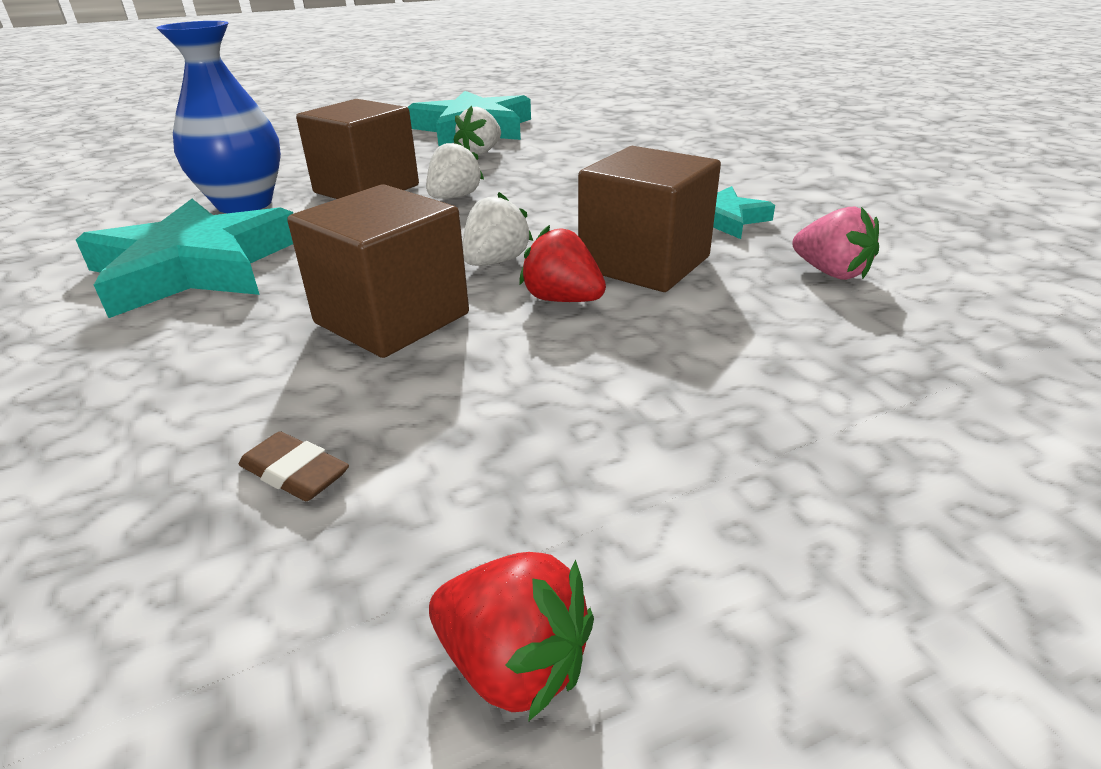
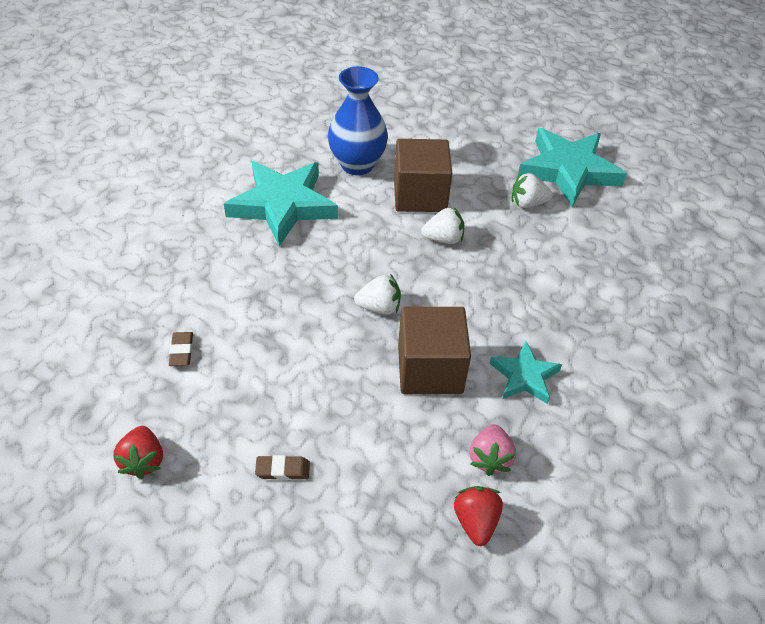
camera: 50 degrees right, 15 degrees up
(392, 318) = (295, 306): brown cube -> none
(562, 300) = (361, 356): red strawberry -> red strawberry (475, 522)
(720, 447) = (283, 470): none -> brown eraser

